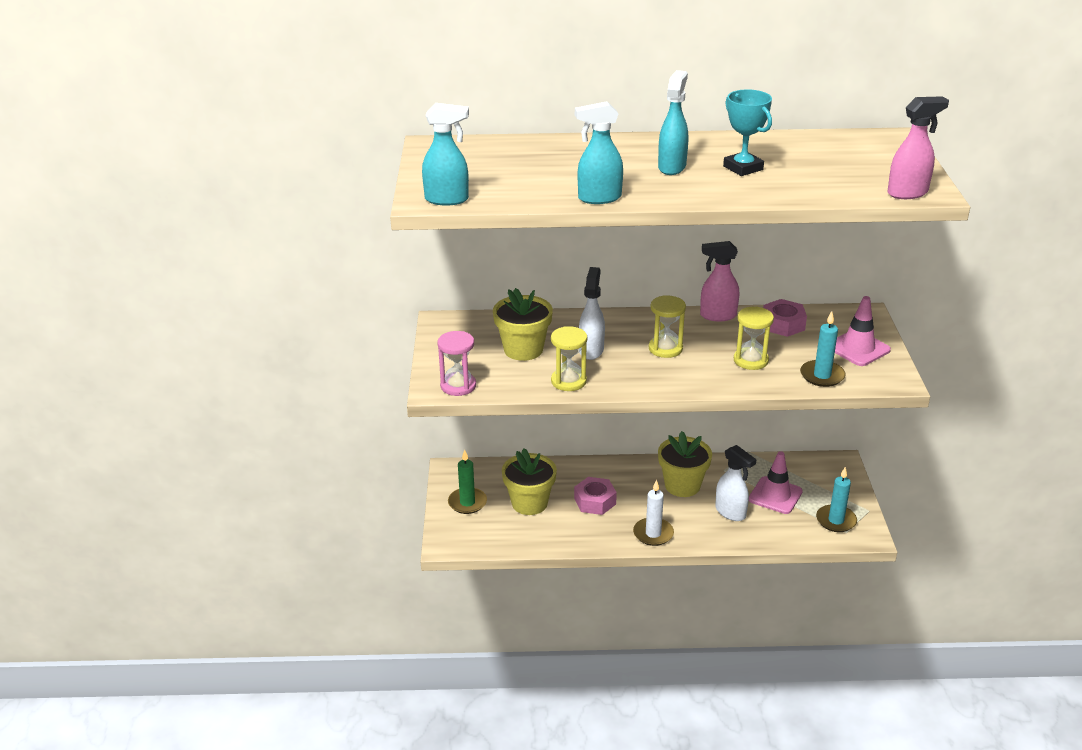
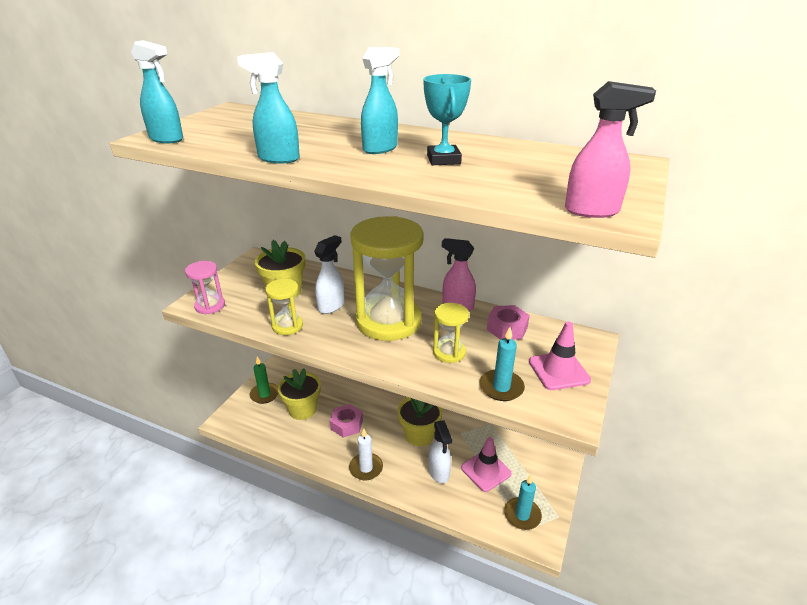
camera: 25 degrees right, 0 degrees up
(665, 348) = (388, 321): yellow hourglass -> yellow hourglass, size x2.17

